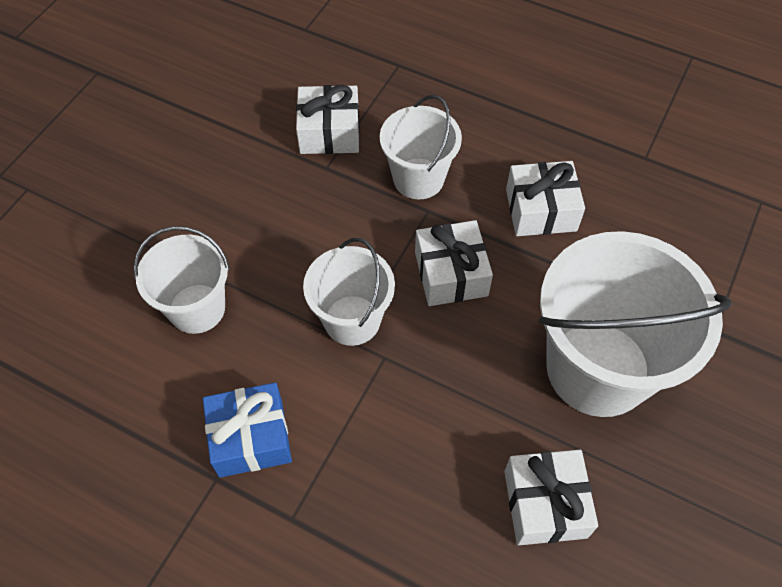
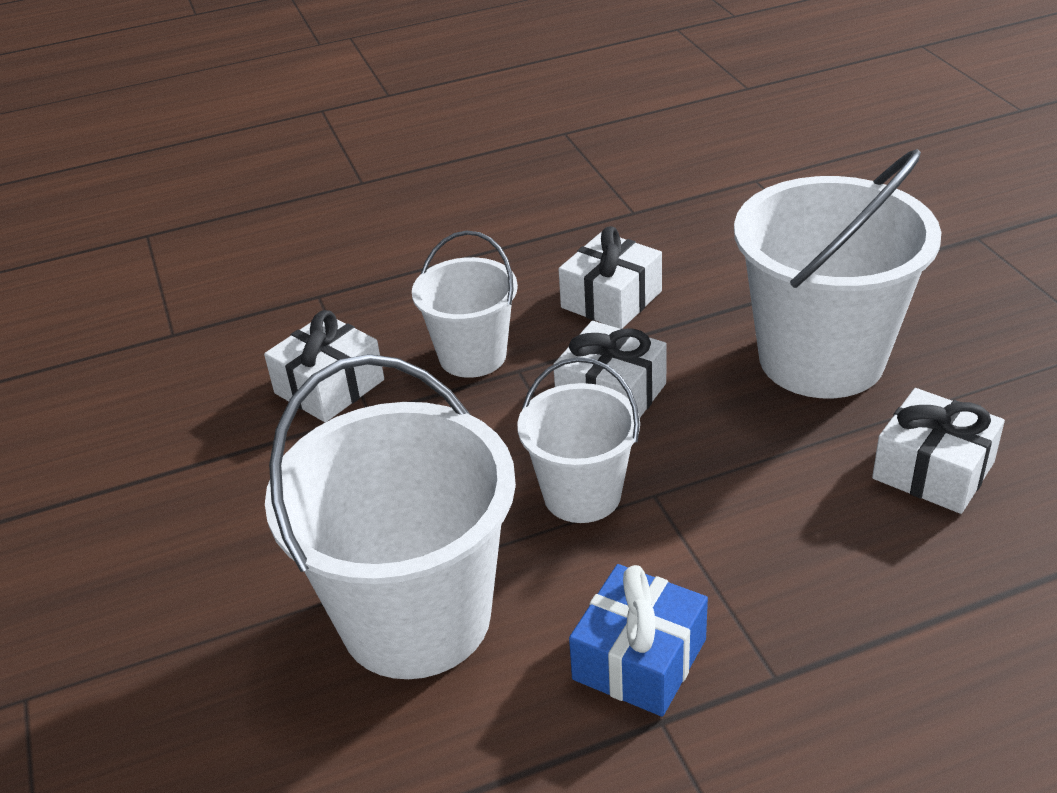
camera: 45 degrees left, 20 degrees down
(197, 308) = (416, 617): white bucket -> white bucket, size x1.77

